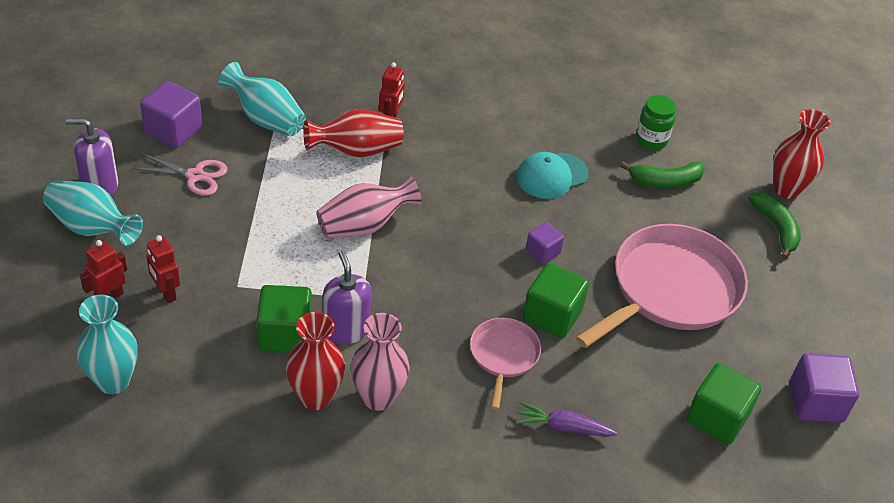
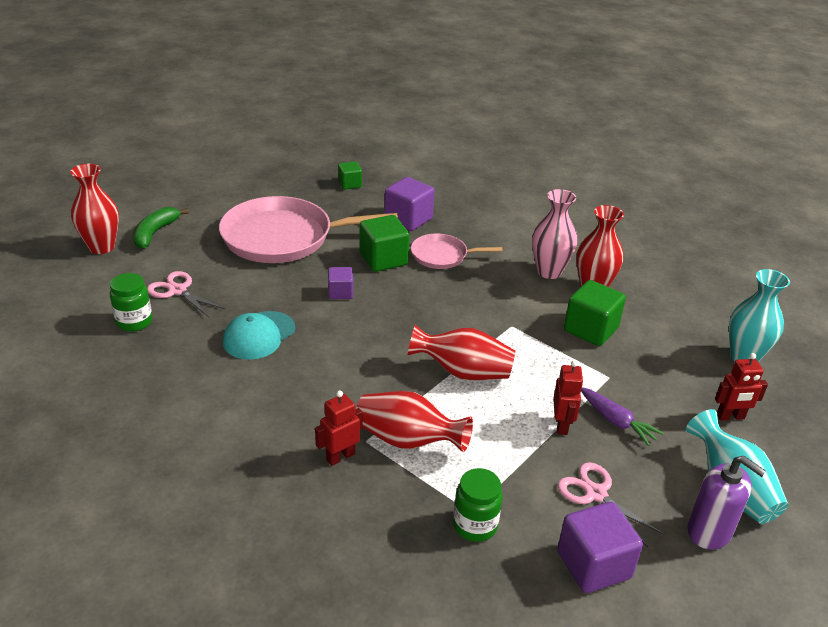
camera: 140 degrees left, 10 degrees down
(166, 293) = (676, 398): red robot -> red robot (562, 425)
(265, 119) = (475, 525): turquoise vase -> green jar
(346, 330) = (541, 313): purple soap dispenser -> none
(364, 225) = (463, 372): pink vase -> red vase
(503, 355) = (442, 256): pink pan -> pink pan turned 45 degrees clockwise
(552, 176) = (259, 335): turquoise cap -> turquoise cap turned 120 degrees clockwise
(563, 427) = (444, 215): purple carrot -> purple carrot (616, 421)
(665, 181) = (178, 291): green banana -> pink scissors
(717, 418) = (350, 184): green cube -> green cube, size x0.59
(816, 402) = (285, 167): purple cube -> purple cube (408, 219)

